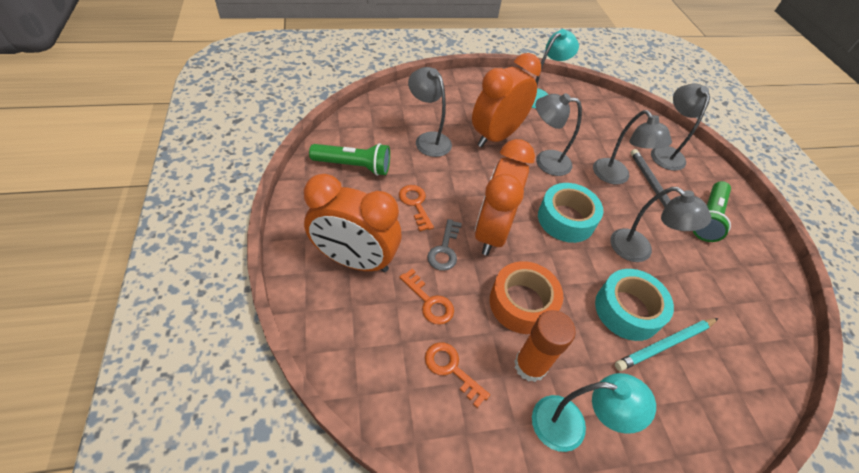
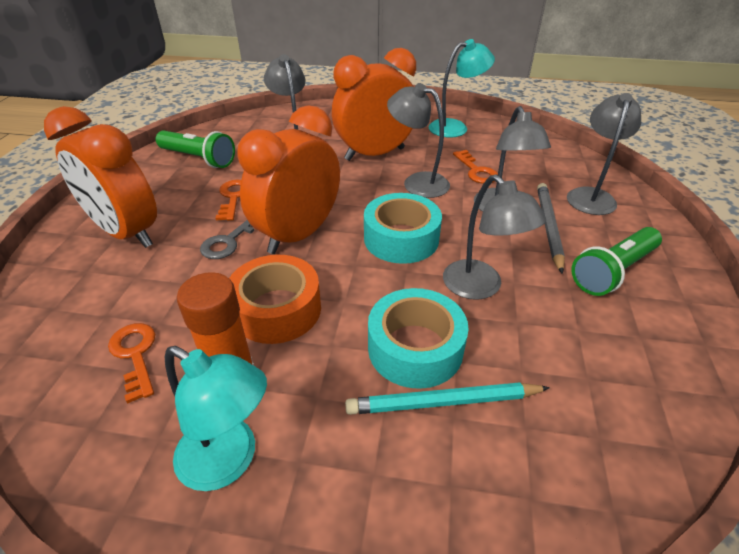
camera: 25 degrees right, 10 degrees down
(429, 301) = (170, 284): orange key -> orange key (476, 171)

